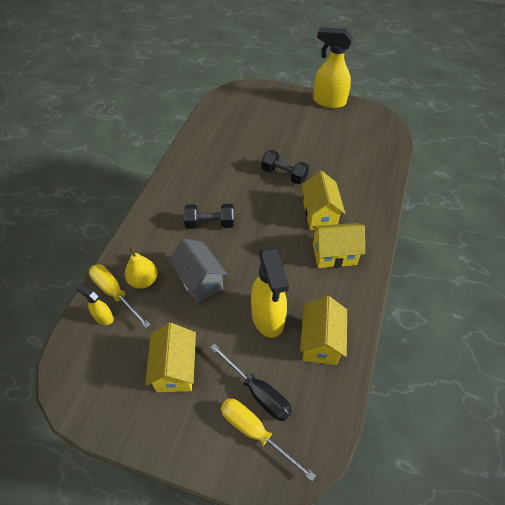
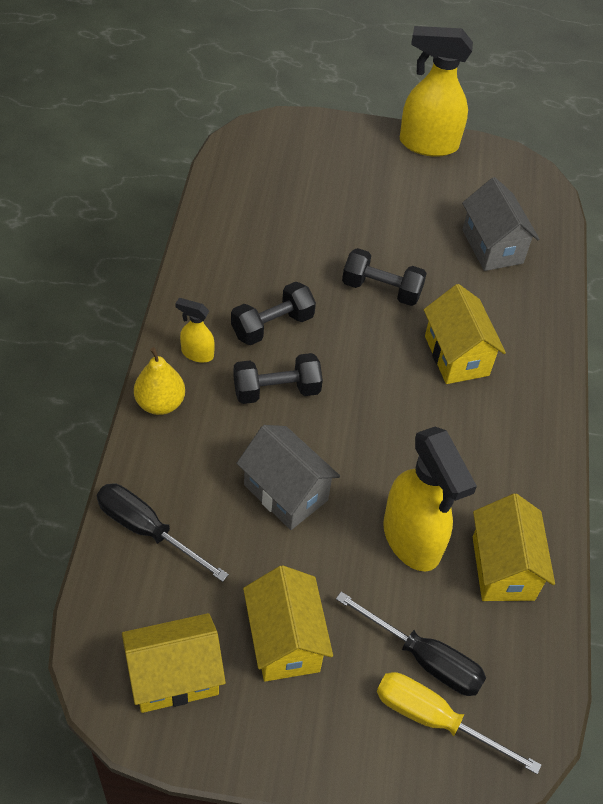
camera: 15 degrees left, 0 degrees up
(103, 317) = (140, 573): yellow spray bottle -> yellow spray bottle (197, 353)
(115, 293) = (147, 530): yellow screwdriver -> black screwdriver
(143, 280) = (190, 502): yellow pear -> yellow pear (160, 403)
(217, 188) = (272, 325): none -> black dumbbell
(334, 254) = (494, 423): yellow house -> yellow house (174, 676)
(354, 157) = (492, 246): none -> grey house

